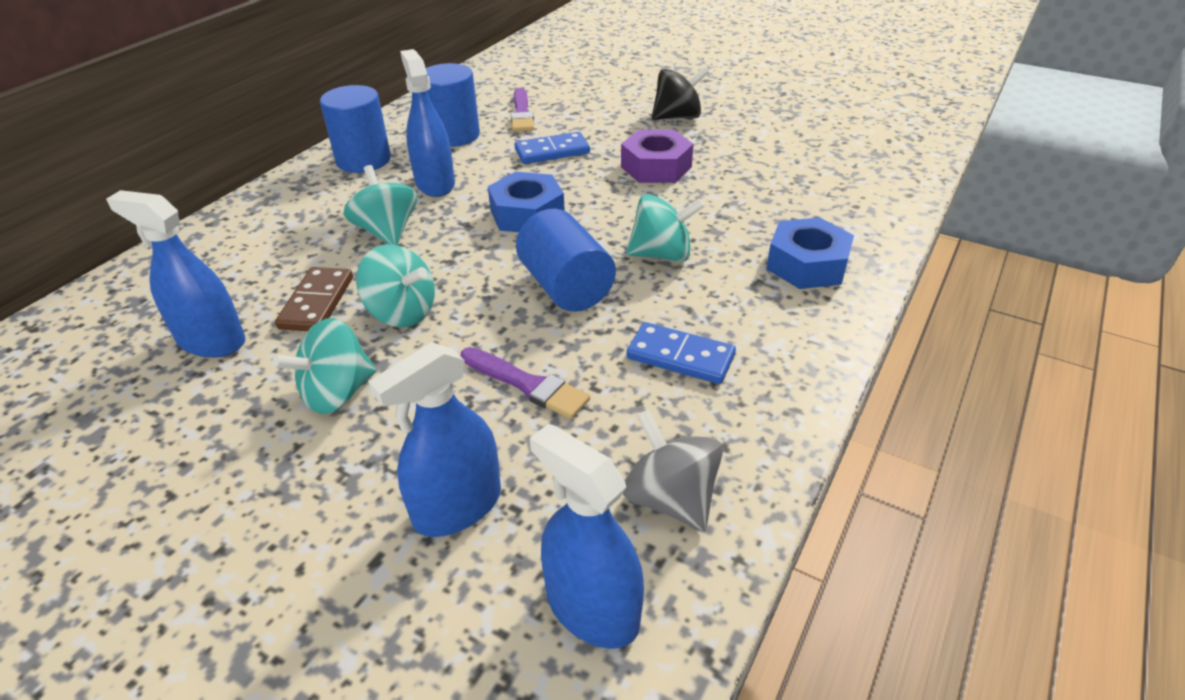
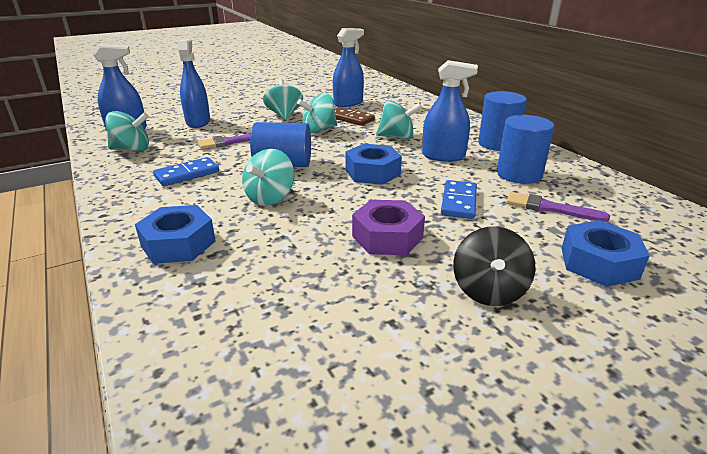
camera: 120 degrees right, 10 degrees down
(595, 90) = (598, 263): none -> blue nut
(670, 498) = (132, 149): grey spinning top -> turquoise spinning top

